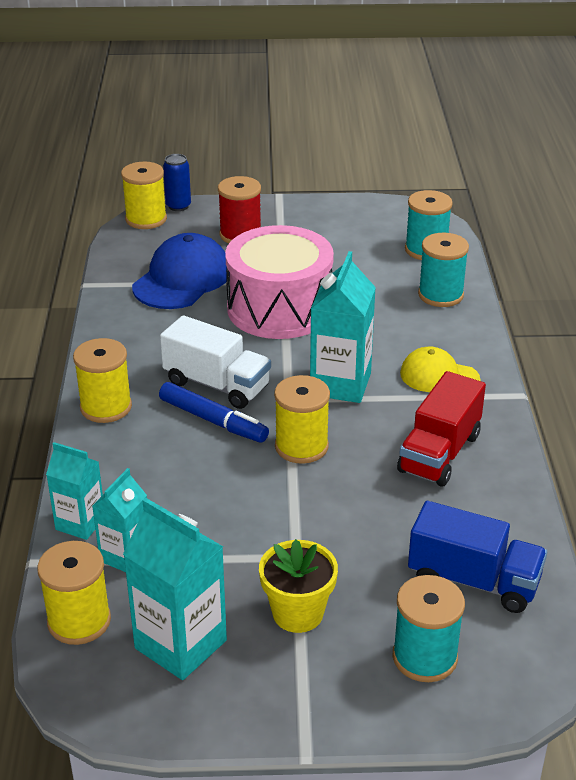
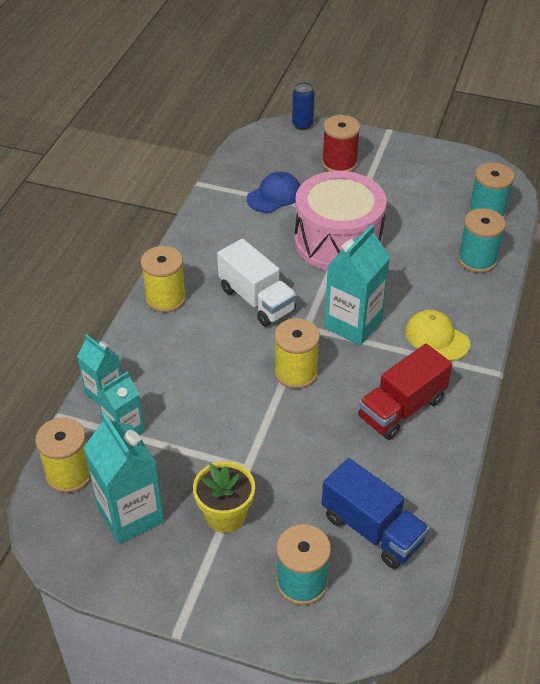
camera: 20 degrees right, 10 degrees up
(146, 219) = (271, 132): yellow spool -> none
(182, 279) = (274, 195): blue cap -> blue cap, size x0.63
(213, 420) = (239, 331): blue marker -> none

